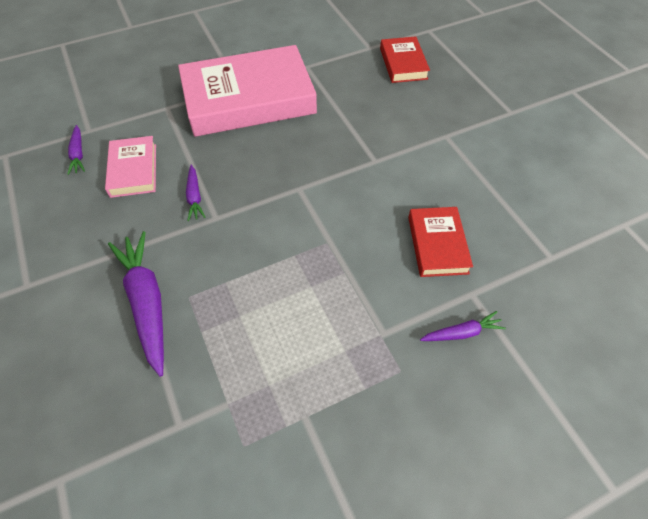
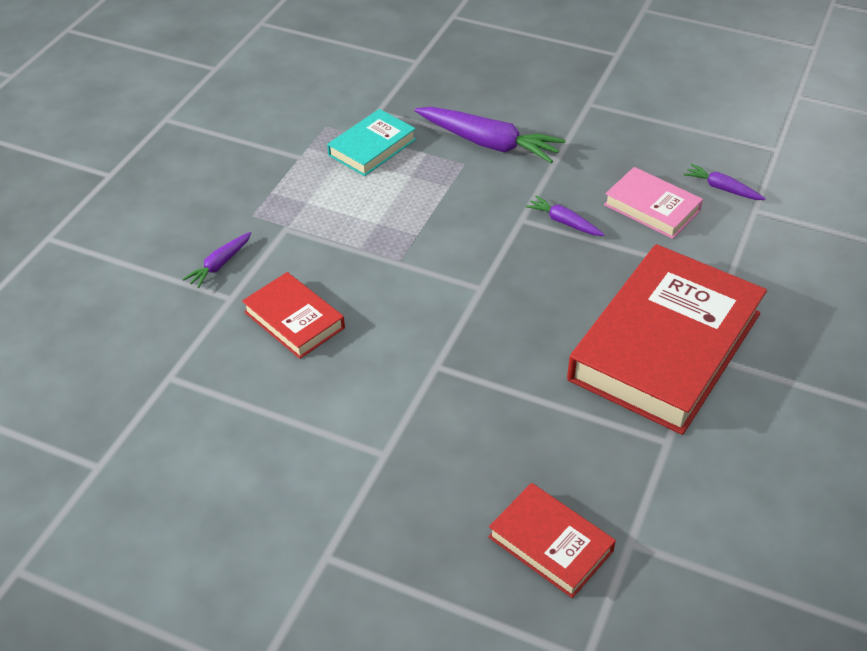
camera: 140 degrees right, 10 degrees down
(234, 375) = (372, 147): none -> turquoise book
(248, 98) = (665, 346): pink book -> red book

